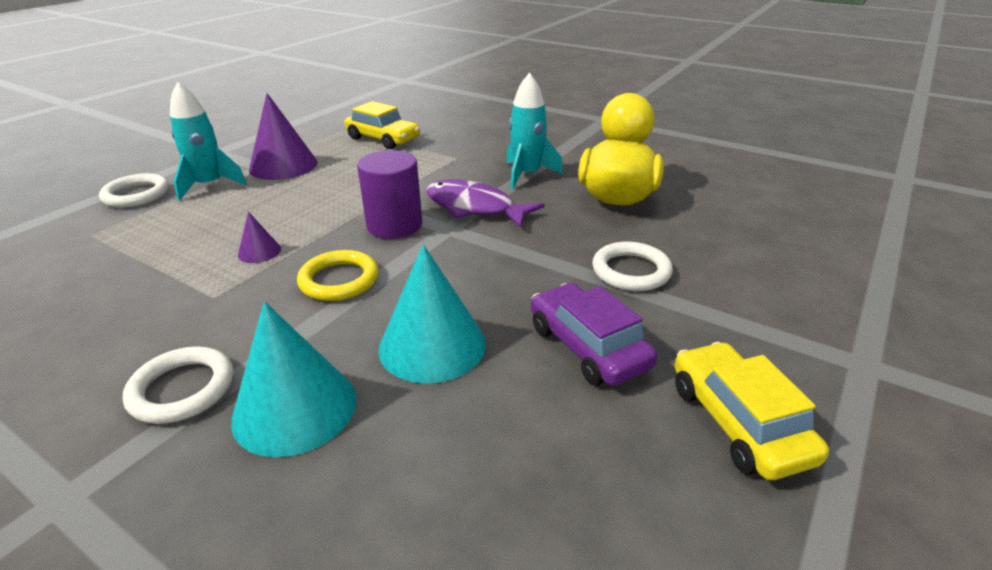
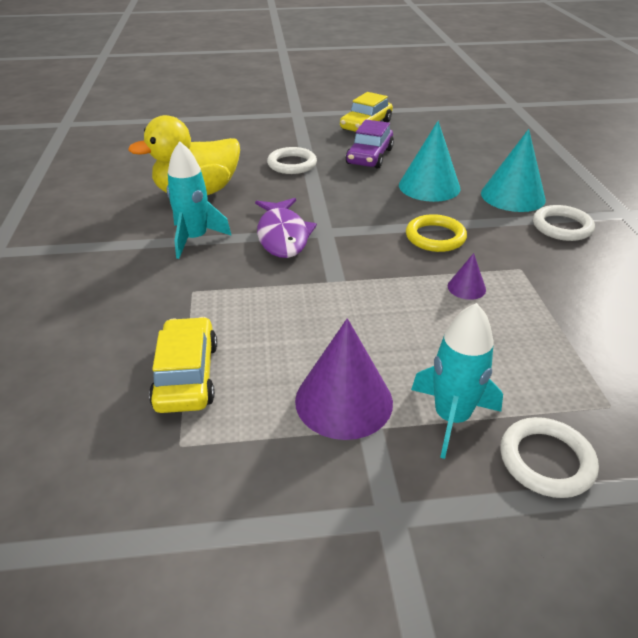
camera: 130 degrees left, 5 degrees up
(394, 225) = (352, 254): purple cylinder -> none

